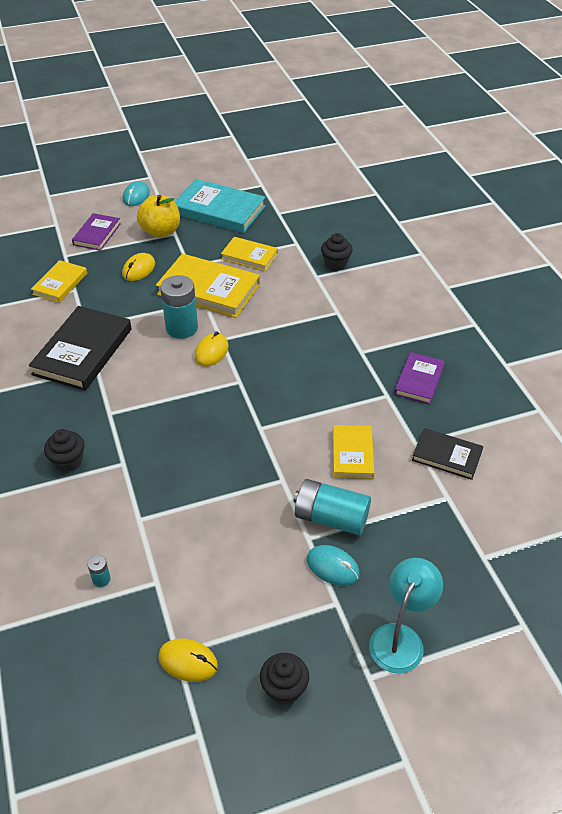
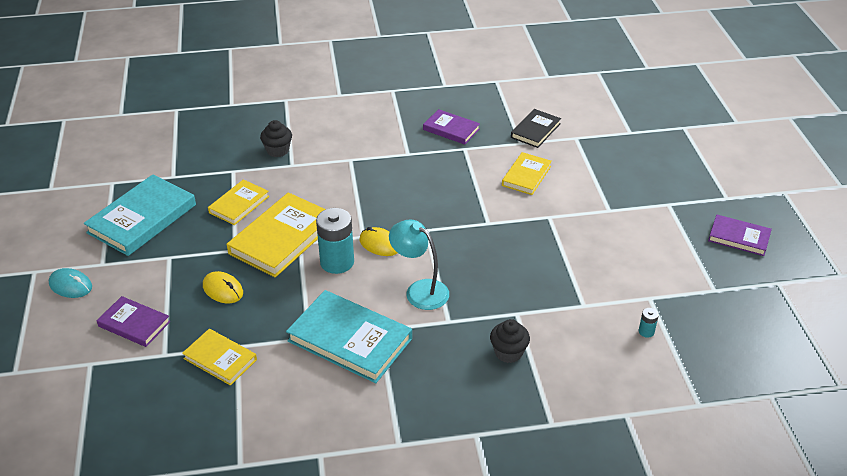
camera: 80 degrees left, 5 degrees down
(83, 351) = (350, 340): black book -> turquoise book
(161, 231) = (159, 268): yellow apple -> none
(188, 661) = (721, 284): yellow mouse -> none
(284, 688) = (739, 237): black cupcake -> purple book
(331, 518) = (590, 196): turquoise battery -> none
(332, 567) = (636, 201): turquoise mouse -> none
(352, 454) = (526, 176): yellow book -> yellow book turned 75 degrees counterclockwise
(400, 638) = (696, 179): turquoise lamp -> turquoise lamp (420, 290)

